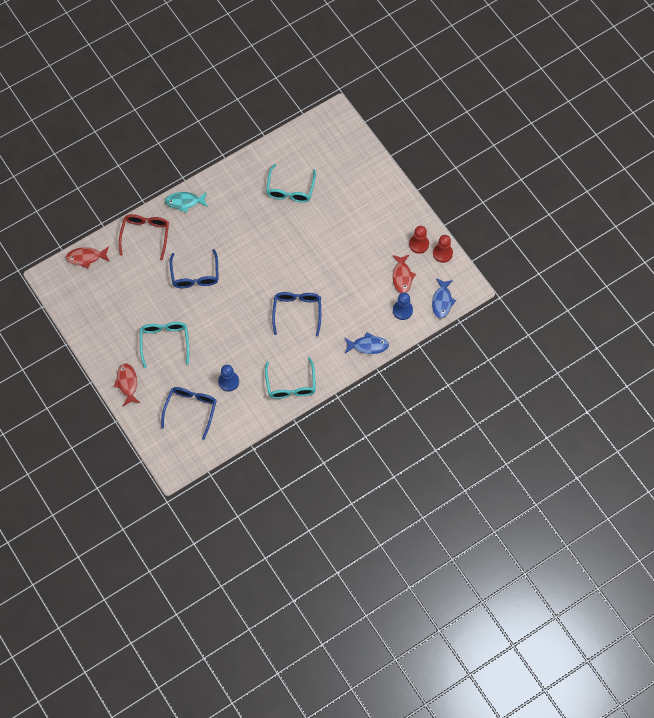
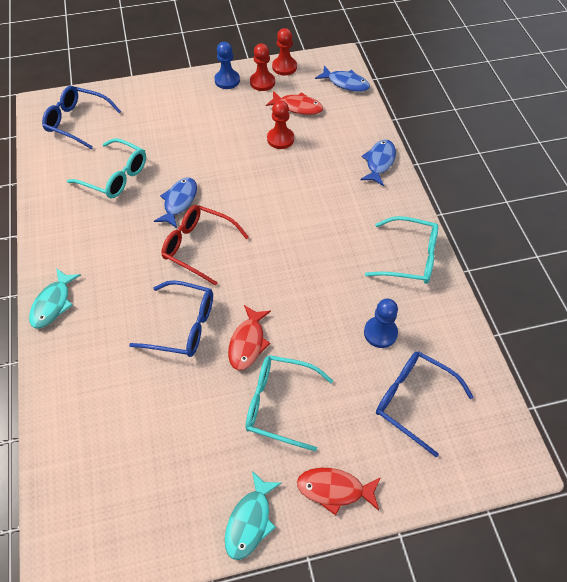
camera: 70 degrees left, 10 degrees down
(86, 257) = (60, 487): red fish -> red fish (248, 343)
(98, 349) = (250, 521): none -> turquoise fish
(145, 236) = (76, 376): red glasses -> red glasses (199, 247)
(284, 236) = (179, 202): none -> blue fish
(297, 312) = (301, 220): blue glasses -> blue glasses (78, 122)
(365, 276) = (280, 139): none -> red pawn
(402, 310) = (343, 118): blue pawn -> blue pawn (227, 80)

